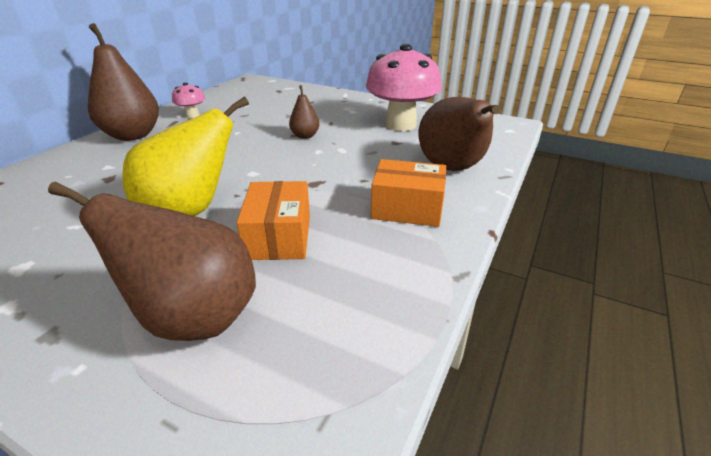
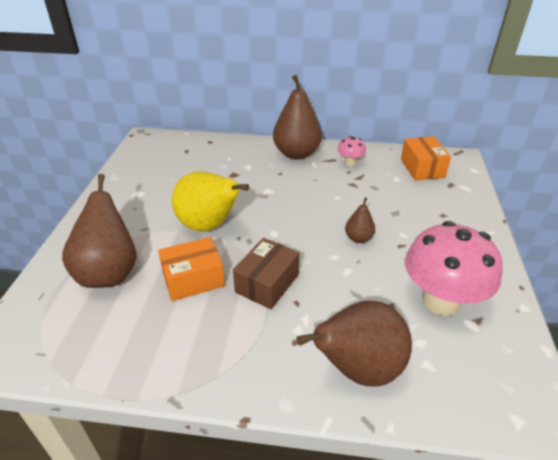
camera: 70 degrees right, 5 degrees up
(326, 190) = (267, 283): none -> brown box
(407, 208) = (260, 345): orange box -> orange box (422, 168)

